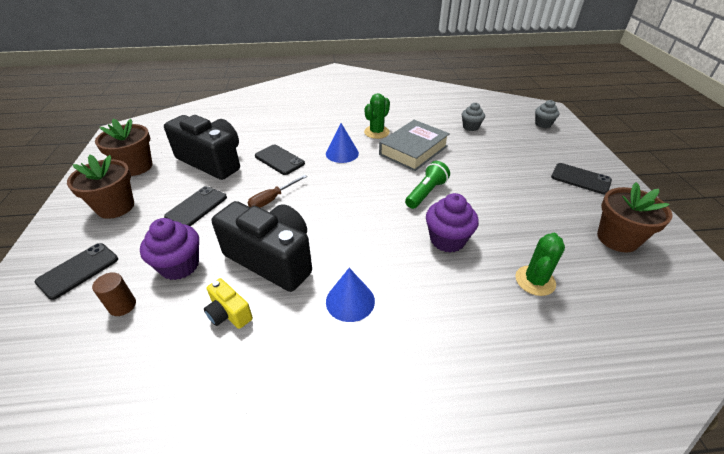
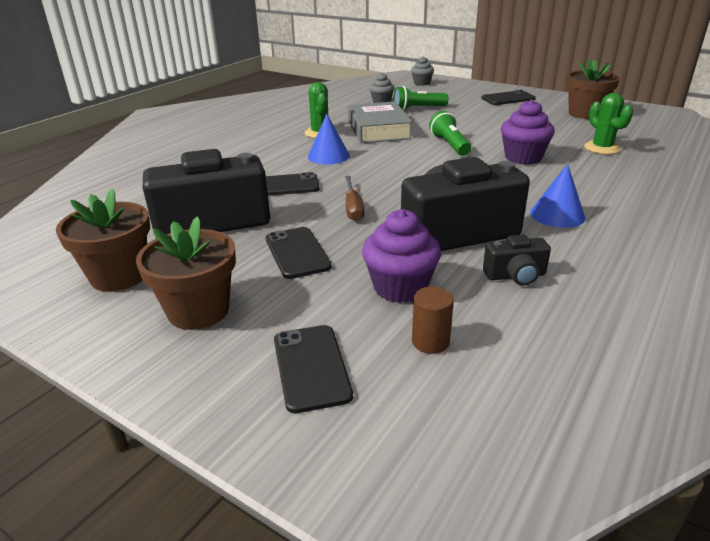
camera: 50 degrees left, 10 degrees down
(229, 313) = (515, 276): yellow camera -> black camera
(481, 147) = (418, 109): none -> green flashlight

